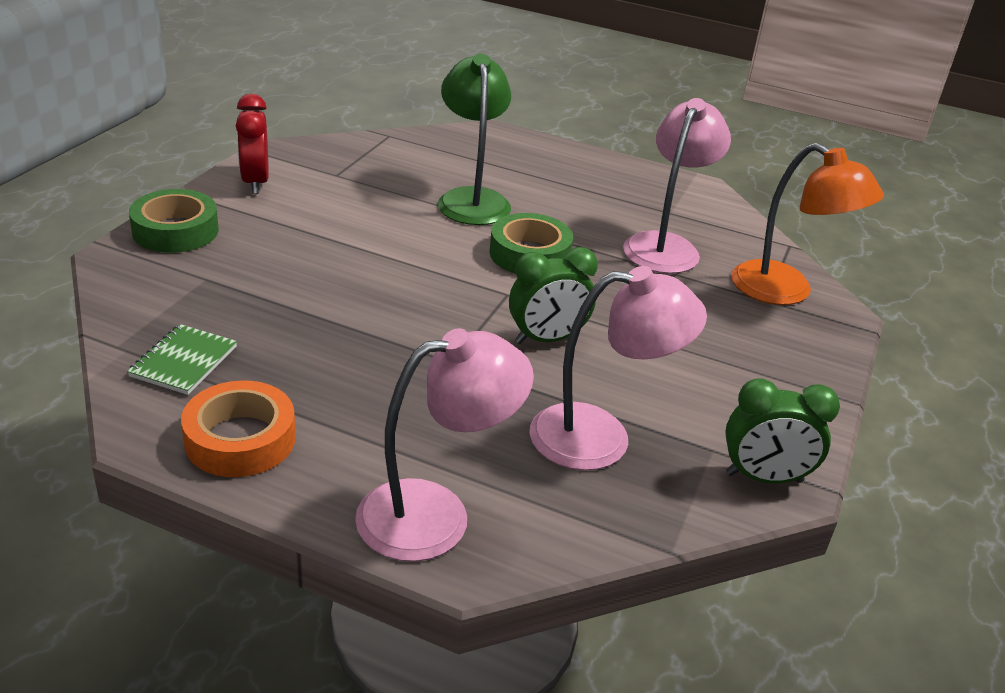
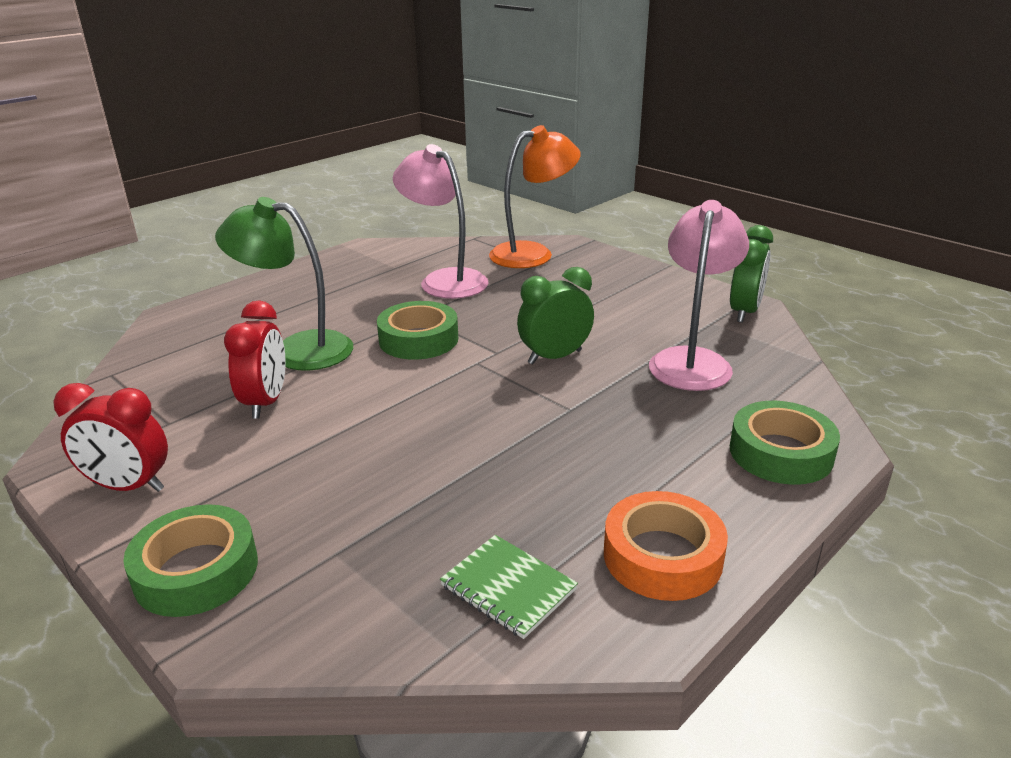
camera: 65 degrees left, 5 degrees down
(382, 205) = (266, 402): none -> red clock
(436, 514) = (780, 453): pink lamp -> green tape
(547, 339) = (555, 357): green clock -> green clock turned 120 degrees counterclockwise

